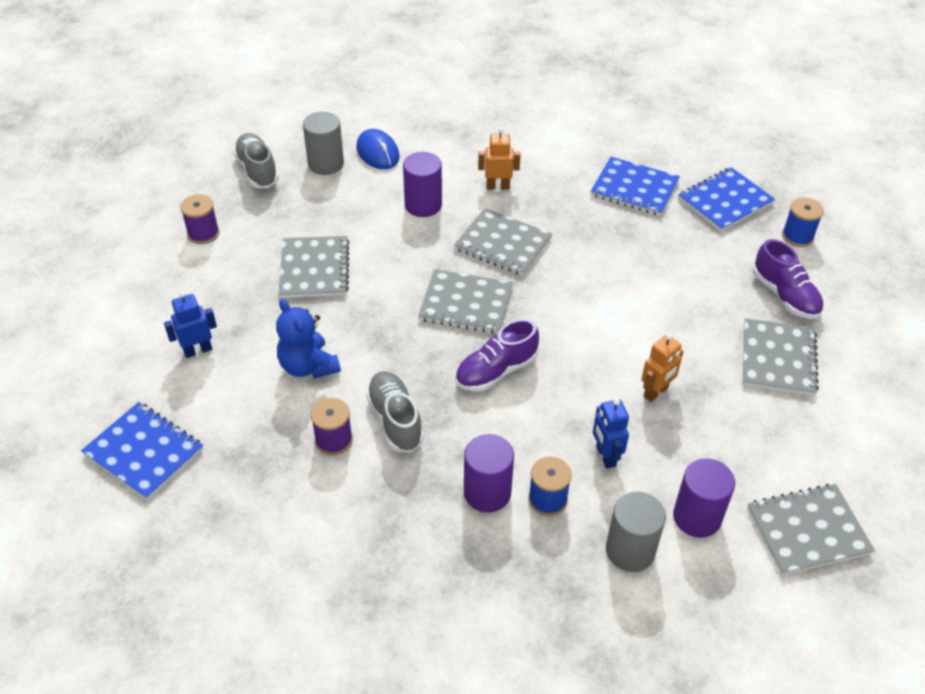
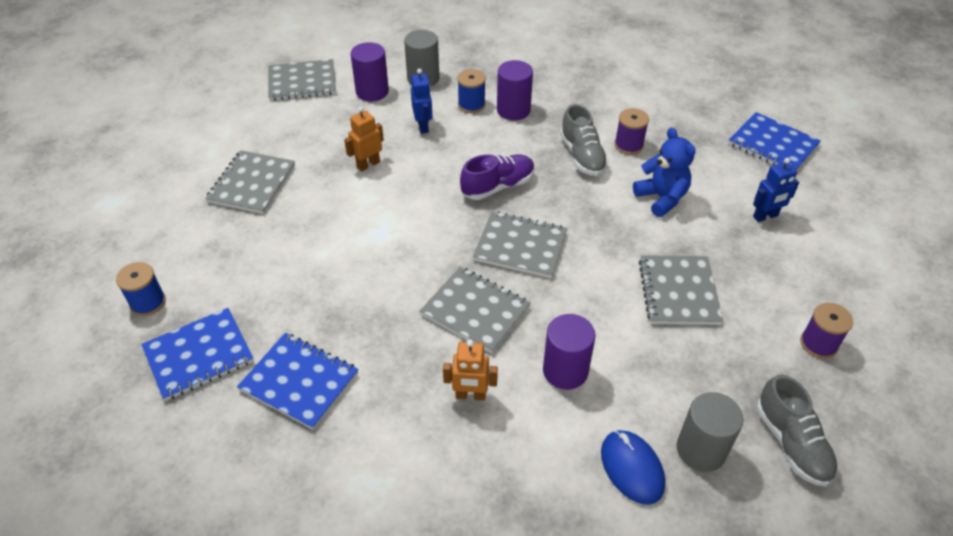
camera: 175 degrees left, 0 degrees up
(785, 296) = (207, 238): purple shoe -> none

